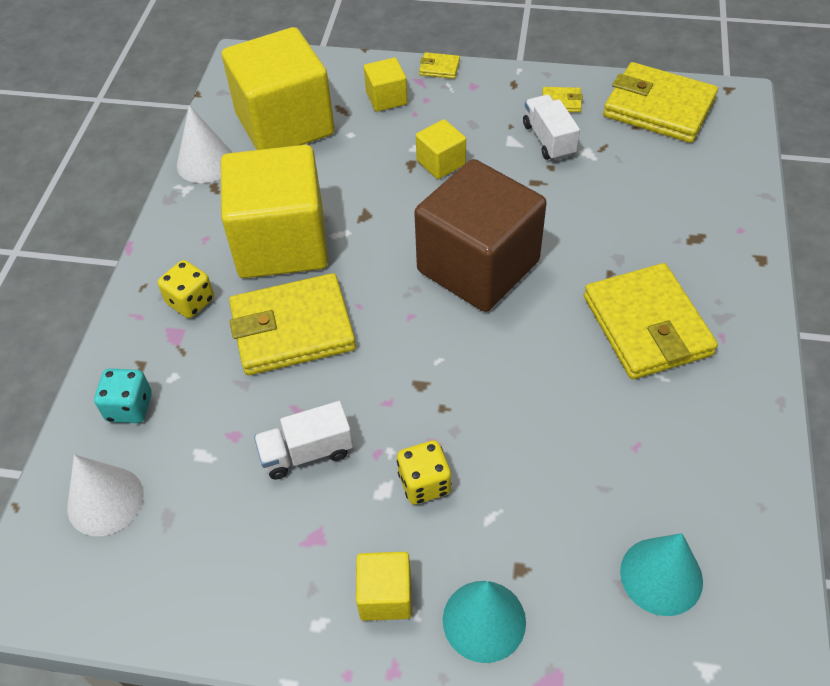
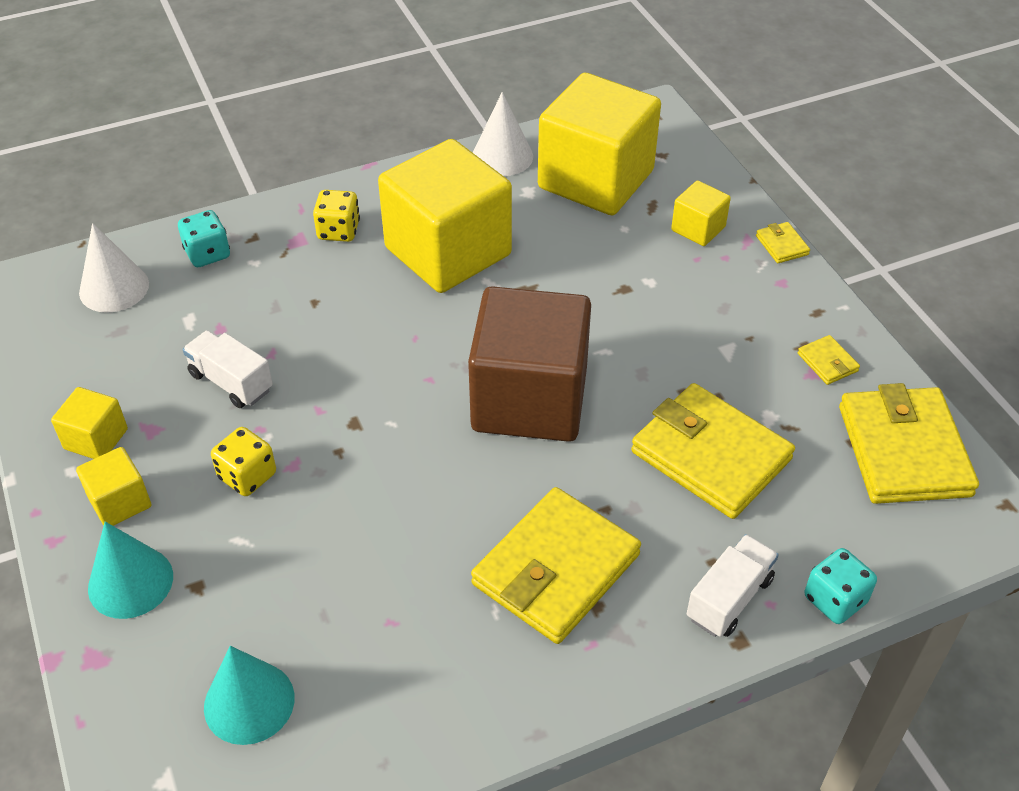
camera: 55 degrees right, 5 degrees down
(292, 329) = (355, 308): yellow wallet -> yellow wallet (710, 455)
(441, 163) = (645, 309): yellow cube -> yellow cube (96, 439)
(549, 140) = (758, 377): white truck -> white truck (729, 598)
(754, 199) = (835, 600): none -> turquoise dice

